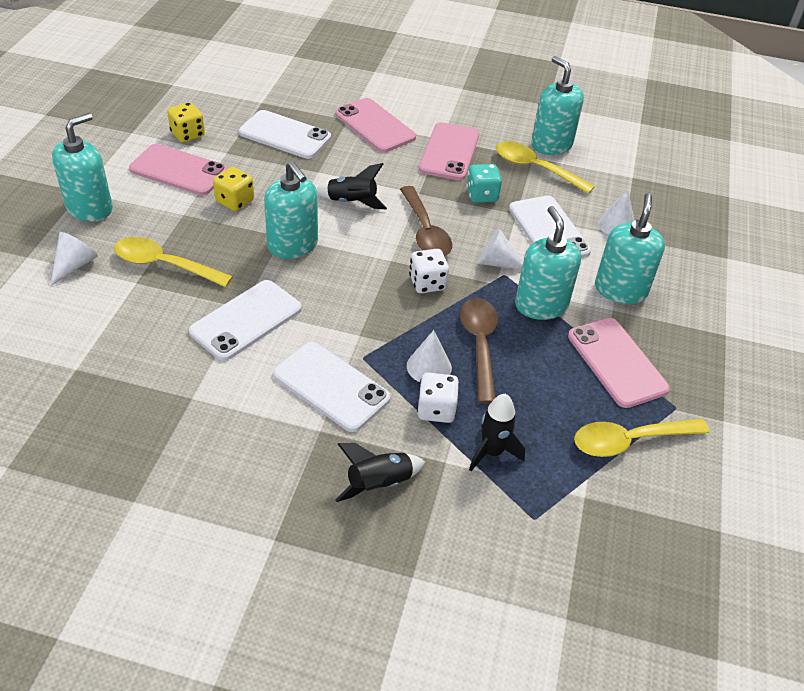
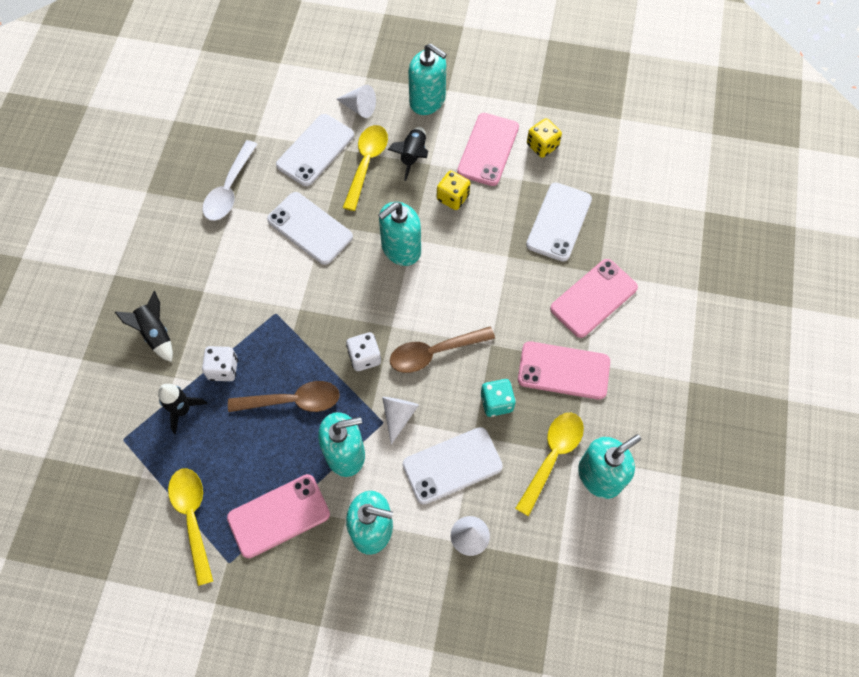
camera: 90 degrees right, 20 degrees up
(161, 400) = (229, 189): none -> white spoon
(331, 386) = (244, 294): white phone -> white phone (315, 150)
(352, 202) = (466, 288): black rocket -> black rocket (413, 156)
(429, 367) = (267, 362): white cone -> none

